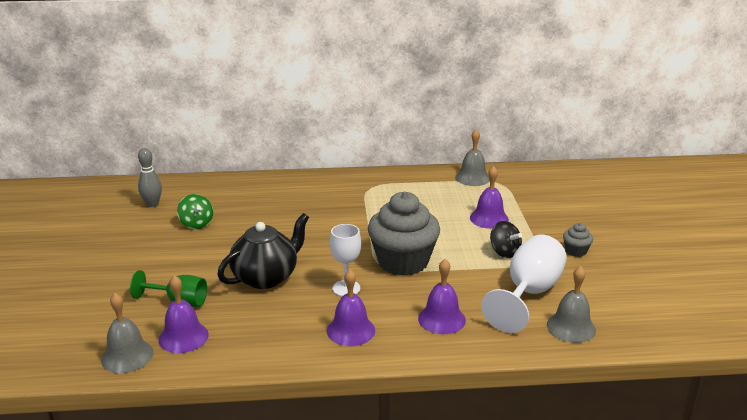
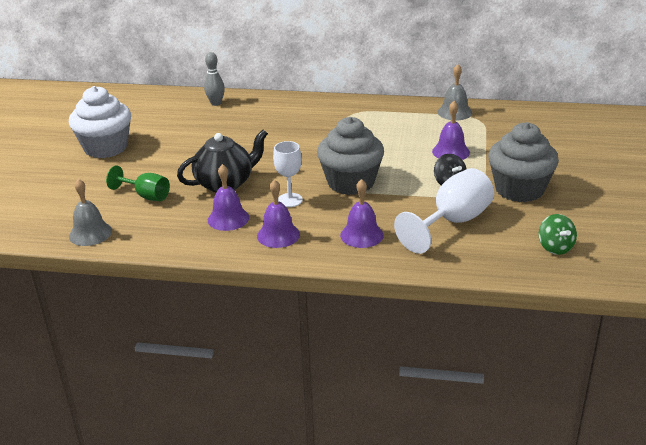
camera: 15 degrees right, 5 degrees up
(110, 250) = (106, 148): none -> white cupcake
(152, 204) = (154, 112): grey bowling pin -> grey bowling pin (216, 103)
(183, 337) = (139, 224): purple bell -> purple bell (228, 218)
(196, 224) = (184, 132): green spinning top -> green spinning top (555, 247)
(571, 327) = (476, 255): grey bell -> none
(575, 251) = (519, 189): grey cupcake -> grey cupcake, size x2.36

